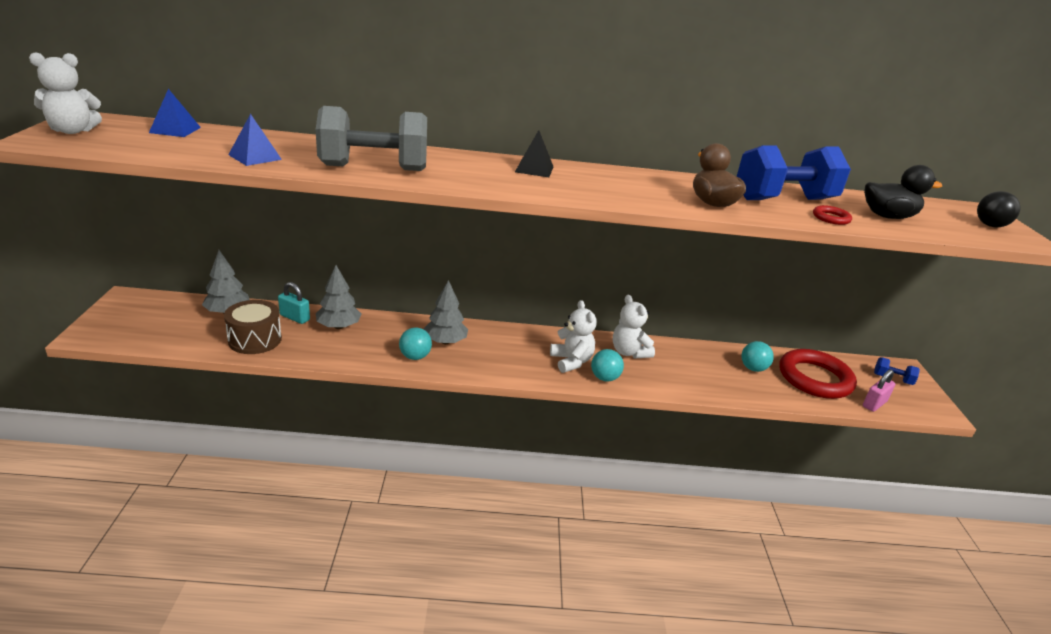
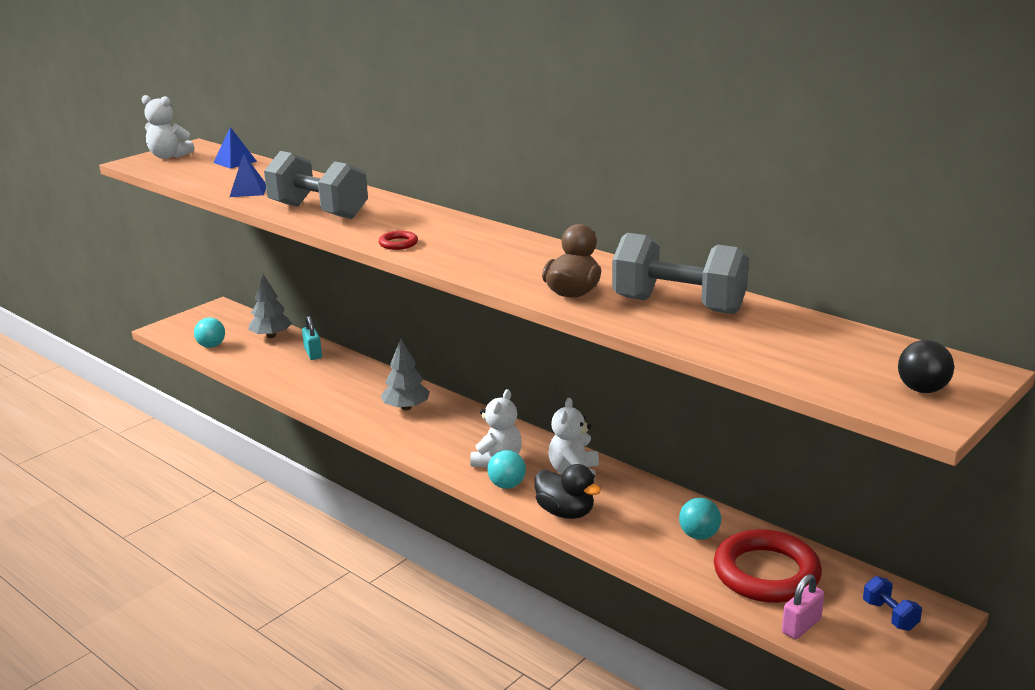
camera: 45 degrees right, 5 degrees down
(255, 340) = (262, 362): brown drum -> none
(339, 326) = (336, 370): grey tree -> none
(415, 357) = (362, 412): turquoise ball -> turquoise ball (211, 346)
(534, 169) = (460, 232): black pyramid -> none
(784, 199) = (678, 305): blue dumbbell -> grey dumbbell
(831, 218) = (686, 333): red ring -> red ring (398, 243)
(874, 404) = (801, 626): pink padlock -> pink padlock turned 45 degrees counterclockwise
(887, 216) = (777, 348): black duck -> black duck (565, 512)

